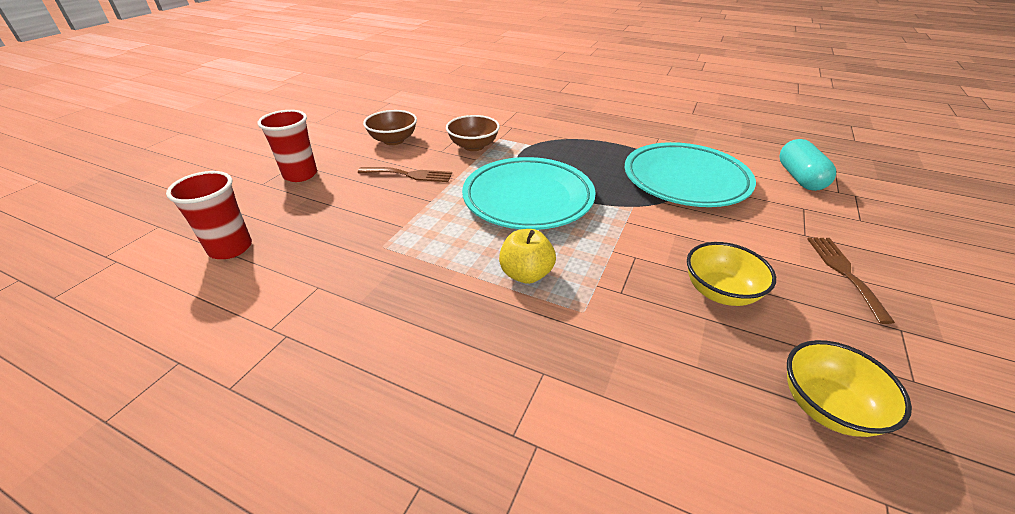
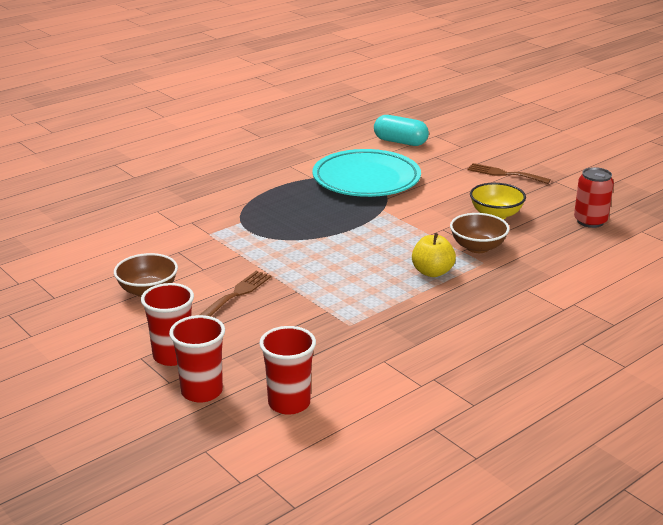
camera: 65 degrees left, 10 degrees down
(248, 201) = (202, 391): none -> red cup
(473, 146) = (212, 250): brown bowl -> brown bowl (477, 247)
(528, 199) = (334, 247): turquoise plate -> none
(827, 407) = (590, 221): yellow bowl -> red can

